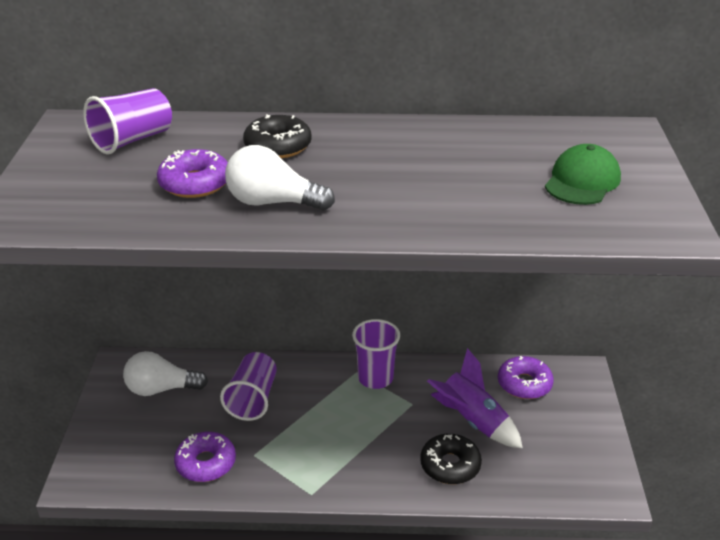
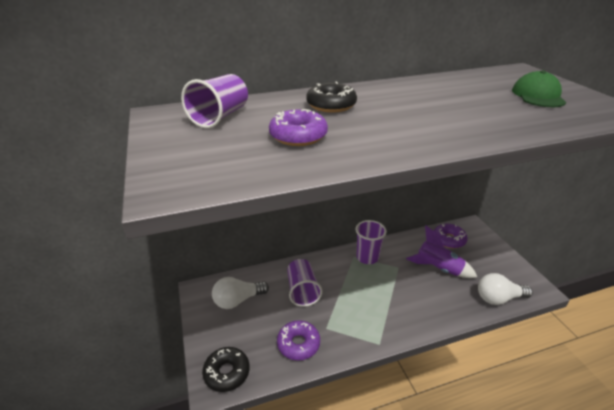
camera: 20 degrees left, 0 degrees up
(273, 202) = (370, 138): white light bulb -> white light bulb (498, 298)
(450, 465) = (446, 299): black donut -> black donut (227, 372)

